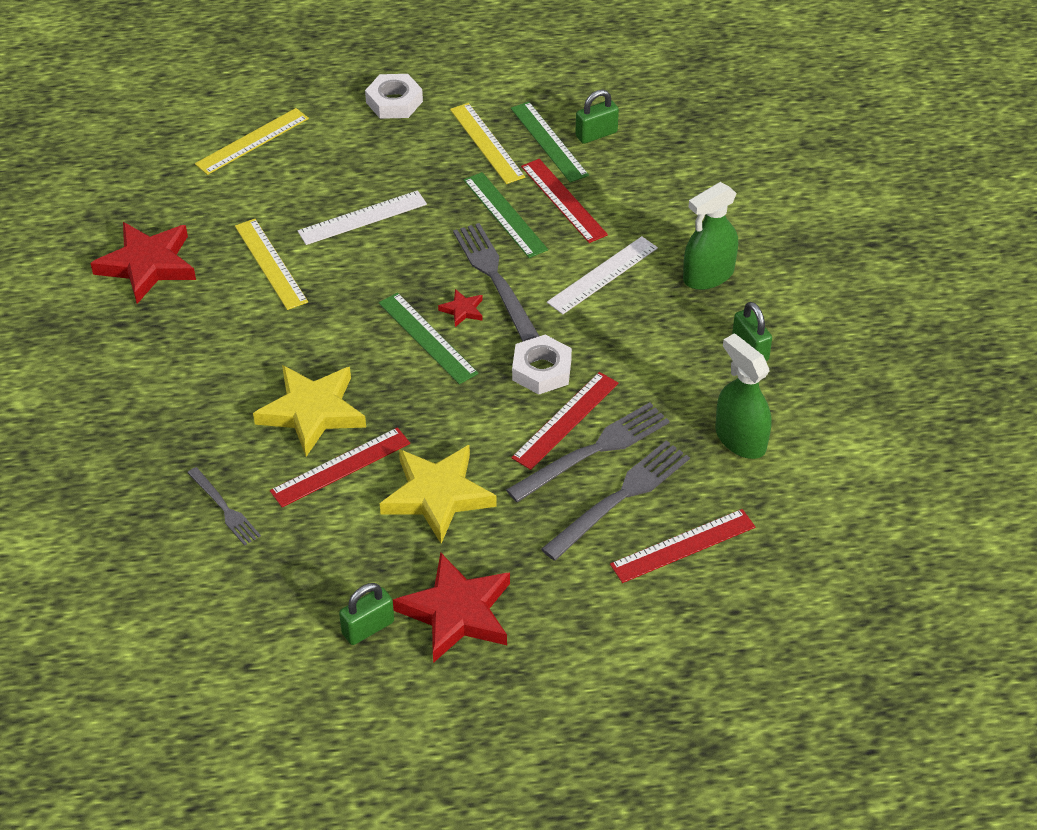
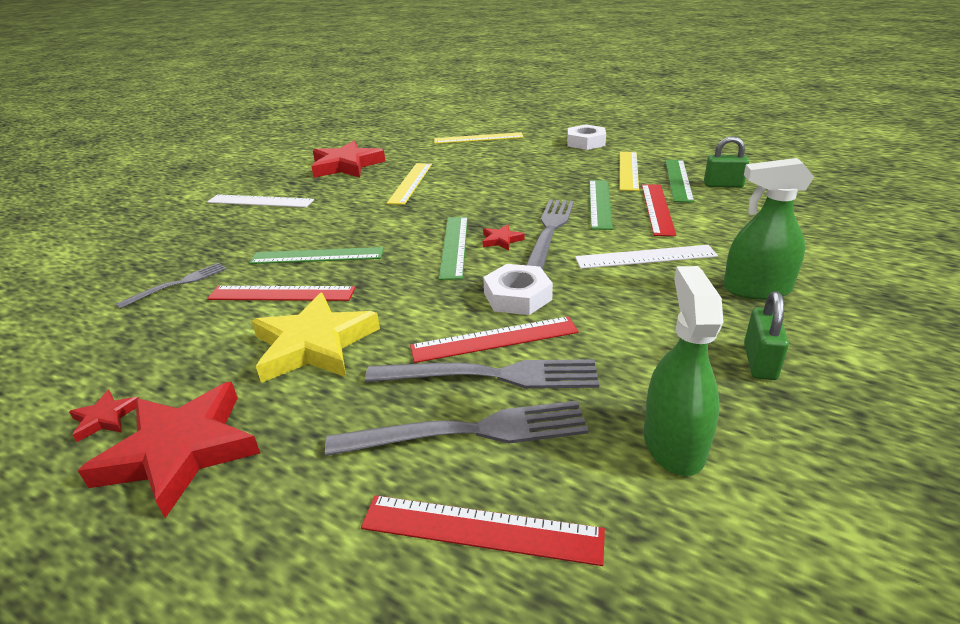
camera: 40 degrees right, 15 degrees down
(224, 508) = (178, 284): grey fork -> grey fork turned 135 degrees counterclockwise
(312, 412) = (317, 256): yellow star -> green ruler
(362, 218) = (496, 180): white ruler -> white ruler (260, 201)
(368, 628) = (105, 418): green padlock -> red star

